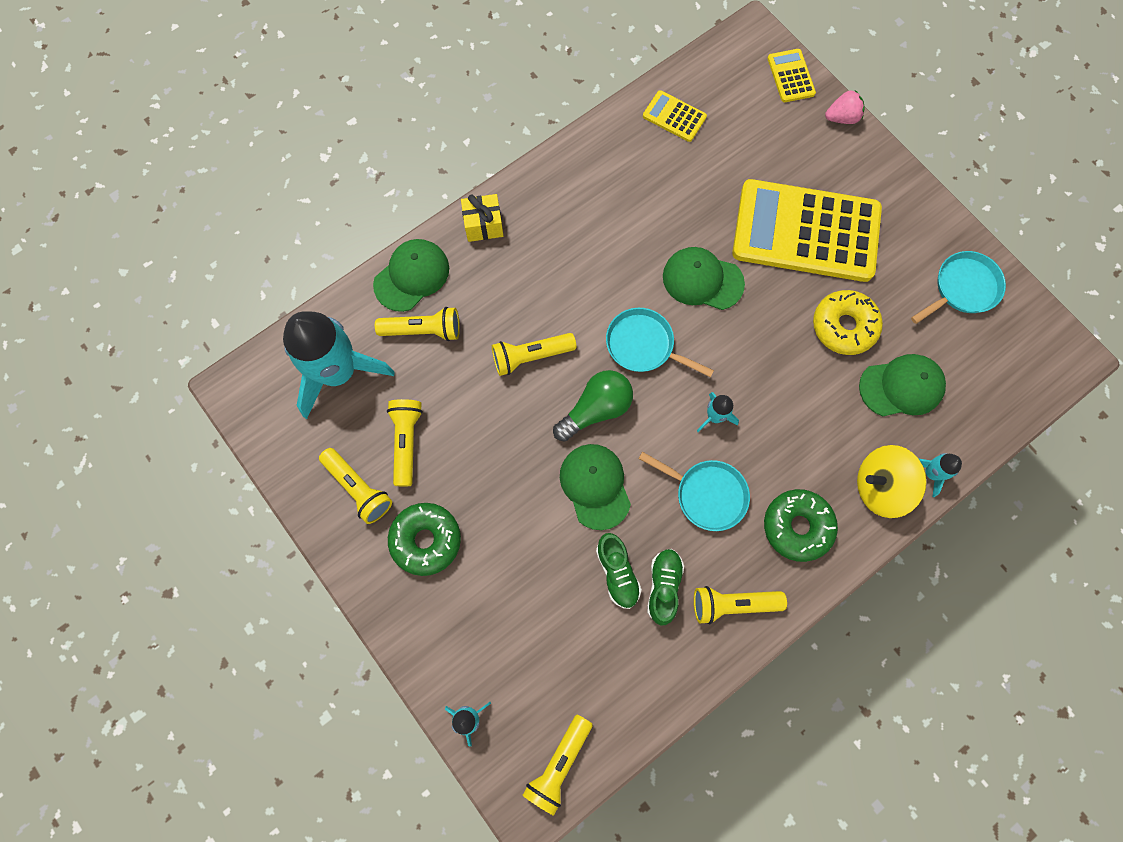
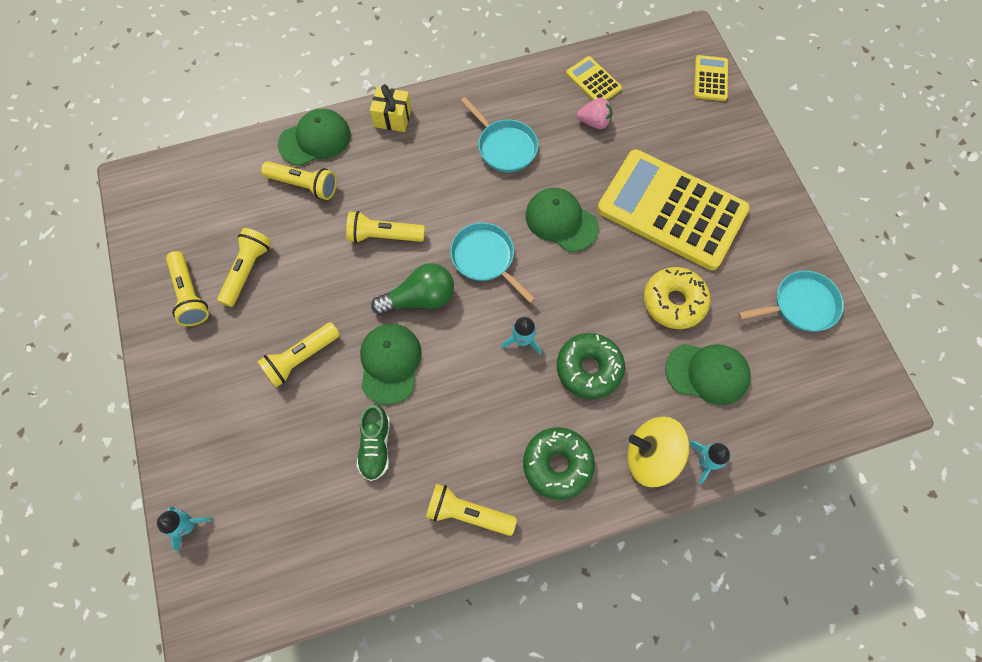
camera: 20 degrees right, 5 degrees down
(338, 372) = (219, 195): turquoise rocket -> none
(426, 540) = (225, 357): green donut -> green donut (589, 368)
(559, 764) = (246, 598): yellow flashlight -> yellow flashlight (301, 358)
(663, 586) = (411, 473): green shoe -> none
(706, 494) = (486, 405): turquoise pan -> turquoise pan (504, 146)
(842, 117) = (743, 125): pink strawberry -> pink strawberry (594, 122)

